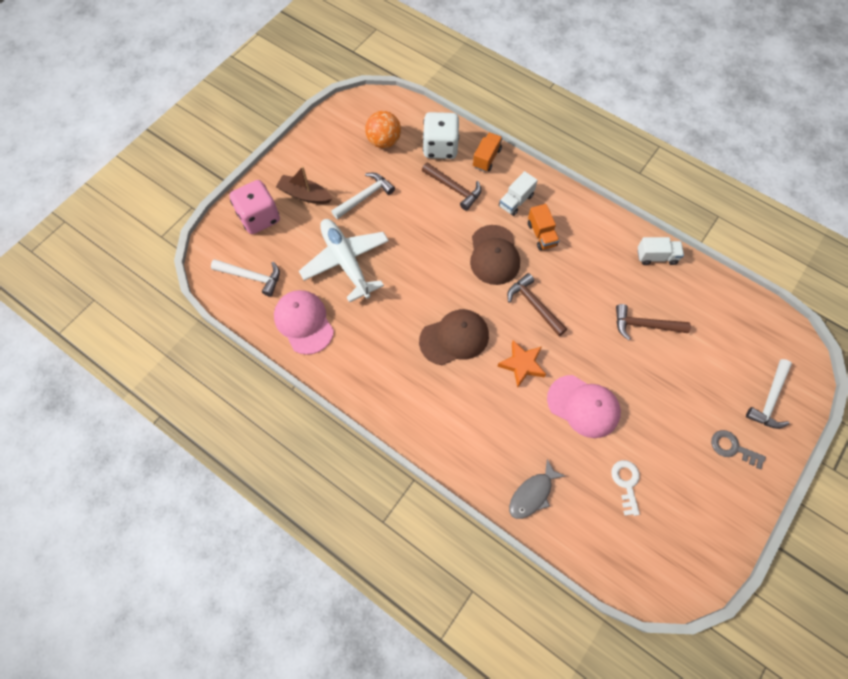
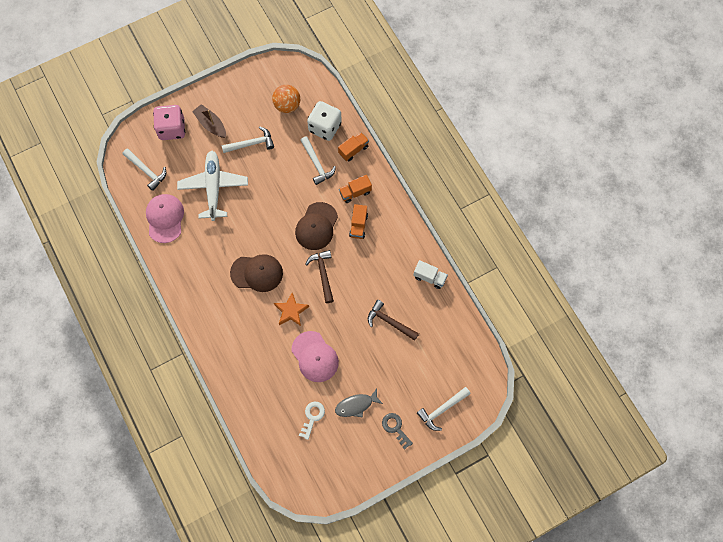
camera: 25 degrees right, 5 degrees up
(454, 188) = (317, 164): brown hammer -> white hammer
(516, 201) = (355, 192): white truck -> orange truck
(532, 494) = (249, 396): grey fish -> grey fish (356, 405)

